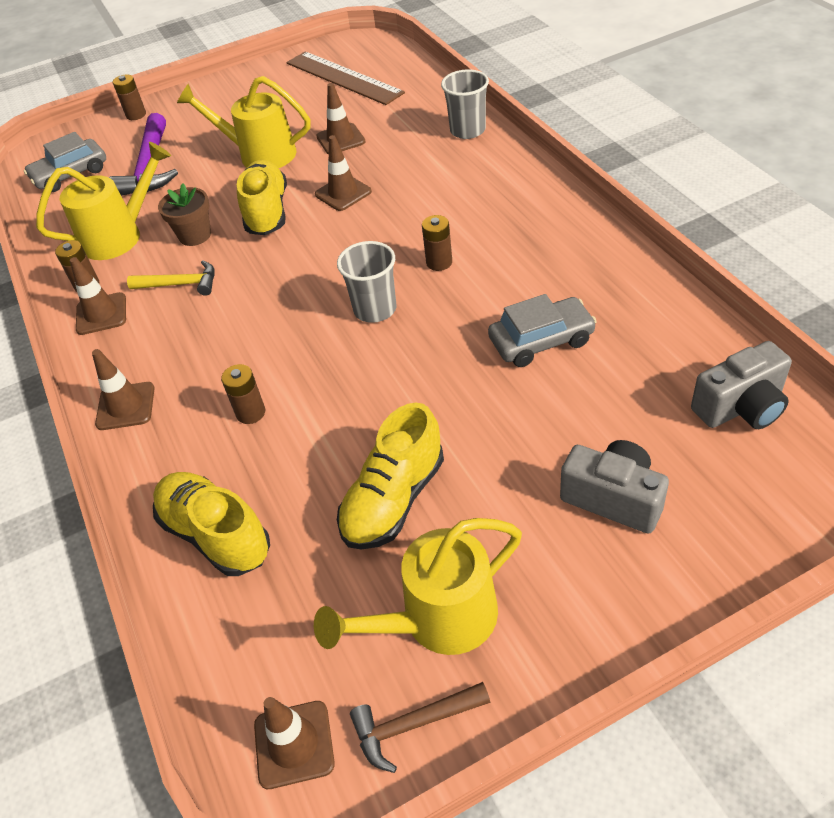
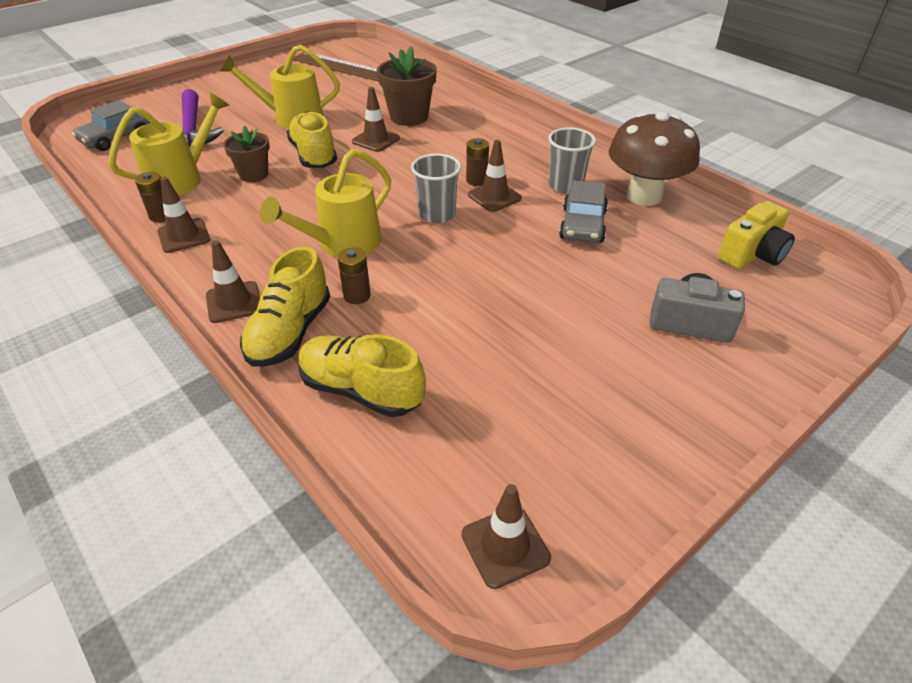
camera: 20 degrees left, 5 degrees down
(136, 115) = (166, 95): brown battery -> none
(181, 284) = (254, 209): yellow hammer -> none
(340, 139) = (358, 106): brown traffic cone -> brown traffic cone (494, 197)
(393, 159) = (409, 117): none -> brown flower pot
(393, 500) = (512, 345): yellow shoe -> yellow shoe (290, 332)
(413, 725) = (606, 511): brown hammer -> none
(437, 620) = (590, 428): yellow watering can -> yellow watering can (341, 244)
(467, 130) = (461, 97): grey cup -> grey cup (565, 186)
(541, 341) = (582, 225): grey car -> grey car turned 135 degrees clockwise
(637, 303) = (644, 196): none -> brown mushroom
(741, 407) = (752, 254): grey camera -> yellow camera

